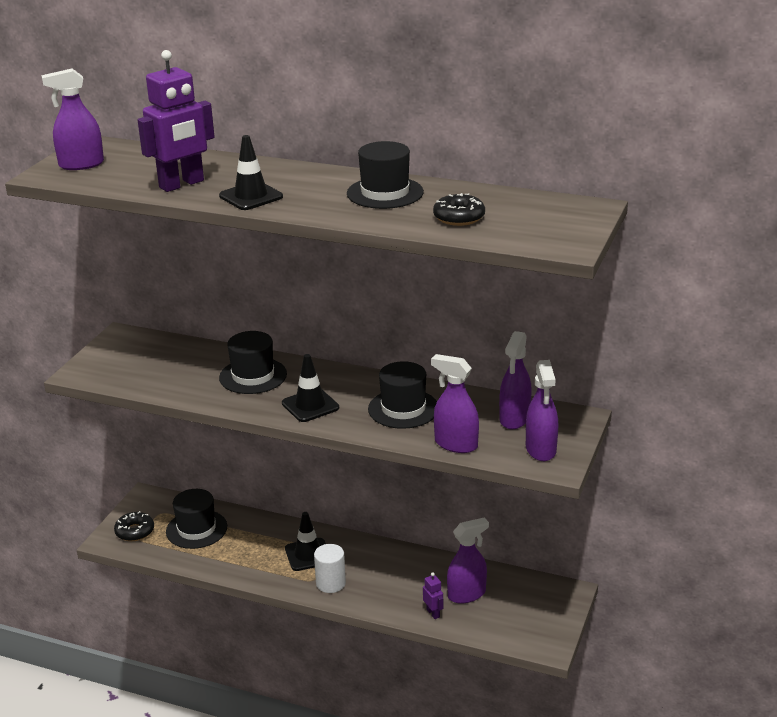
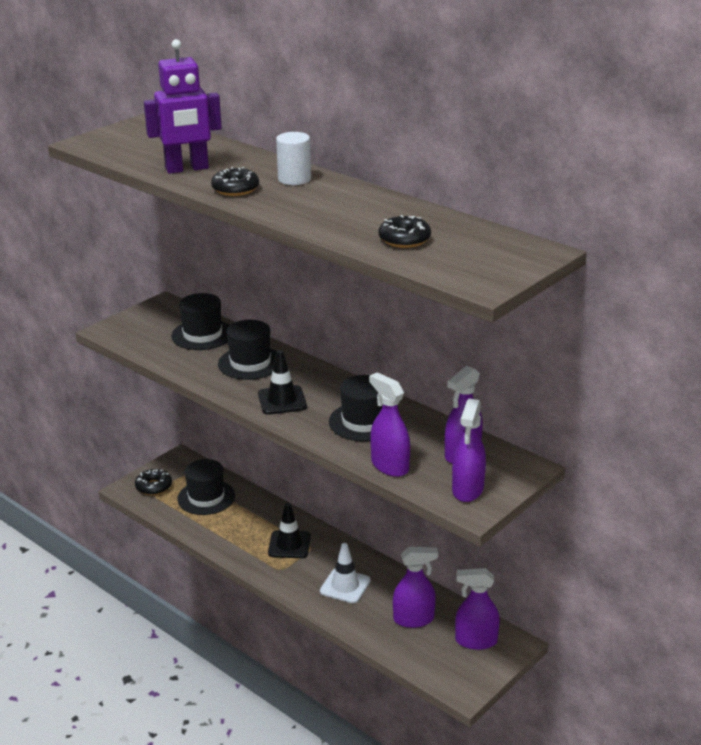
camera: 20 degrees right, 0 degrees up
(81, 165) = (120, 138): purple spray bottle -> purple spray bottle (476, 641)
(251, 196) = (235, 189): black traffic cone -> black donut
(331, 583) = (295, 576): white cylinder -> white cylinder (294, 179)
(385, 193) = (357, 205): black hat -> black hat (202, 335)
(385, 580) = (345, 586): none -> white traffic cone
(433, 613) = (372, 629): purple robot -> none

